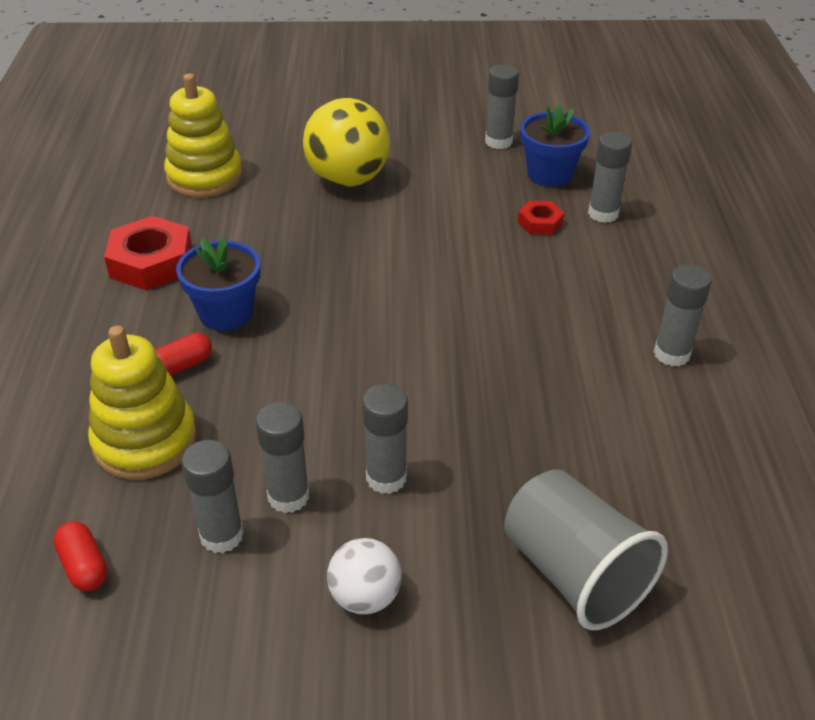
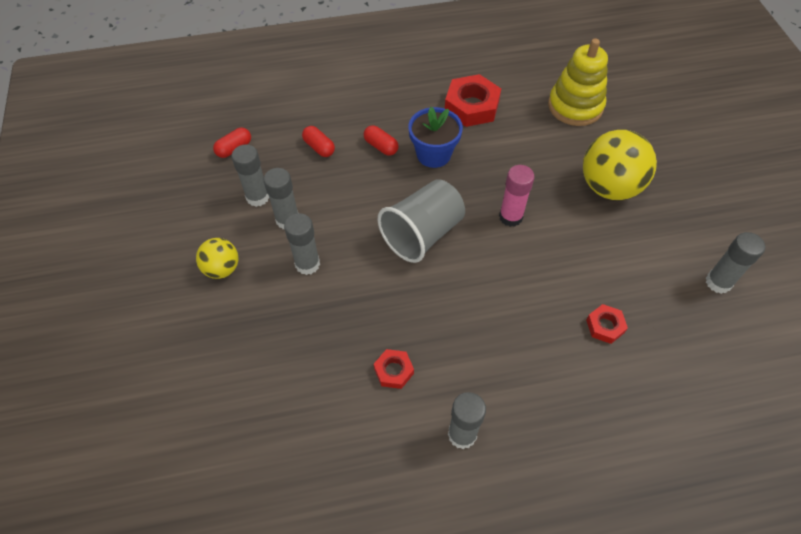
camera: 80 degrees right, 15 degrees up
(145, 441) = (319, 147): yellow stacking toy -> red capsule
(365, 597) = (222, 269): white ball -> yellow ball
(366, 262) = (510, 217): none -> pink glue stick
(549, 174) = (684, 328): blue flower pot -> none
(574, 573) = (244, 374): grey cup -> grey cup (422, 234)
(582, 402) = (393, 371): none -> red nut
(603, 214) = (639, 375): grey glue stick -> none

